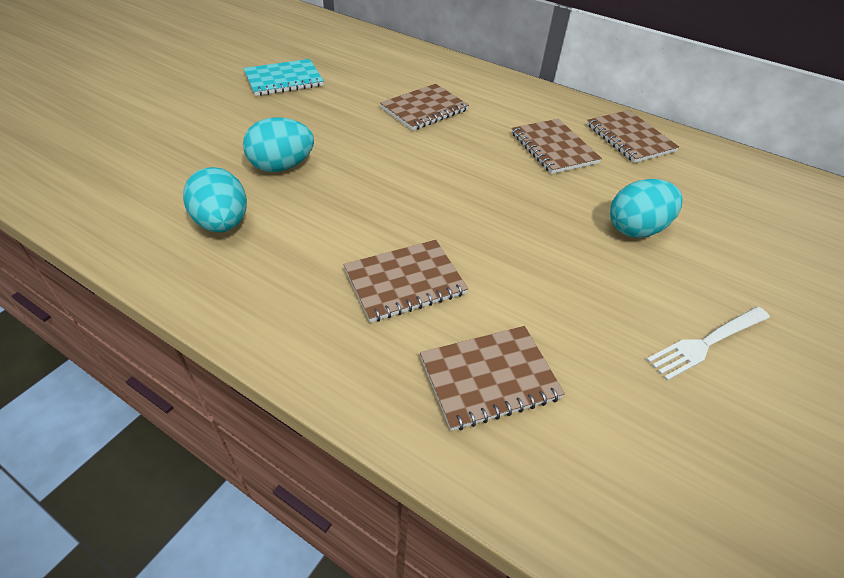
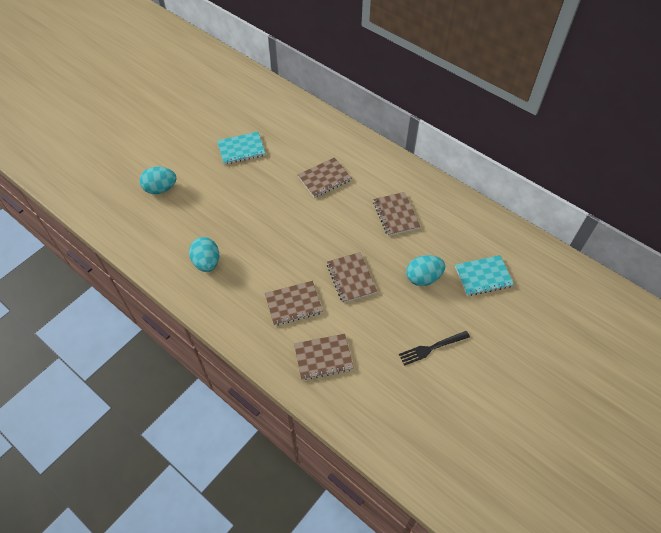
camera: 10 degrees right, 10 degrees up
(282, 166) = (237, 223): turquoise egg -> turquoise egg (160, 189)
(630, 138) = (446, 208): brown notebook -> brown notebook (351, 278)
(706, 343) = (431, 348): white fork -> black fork
(737, 222) = (483, 276): none -> turquoise notebook

